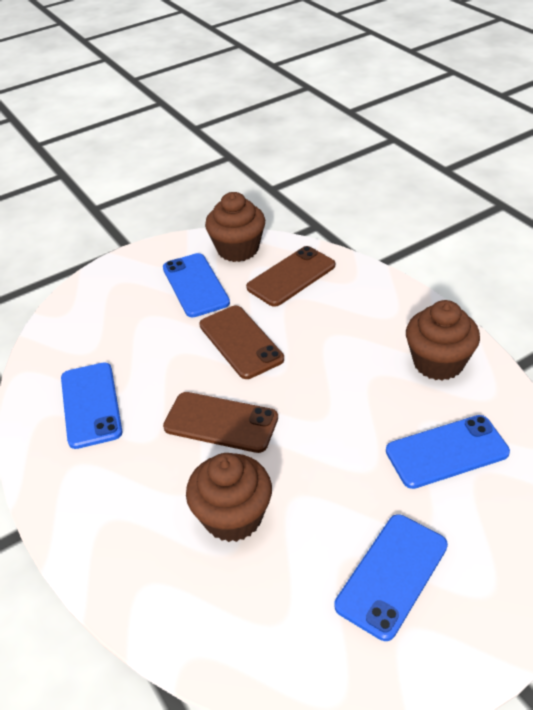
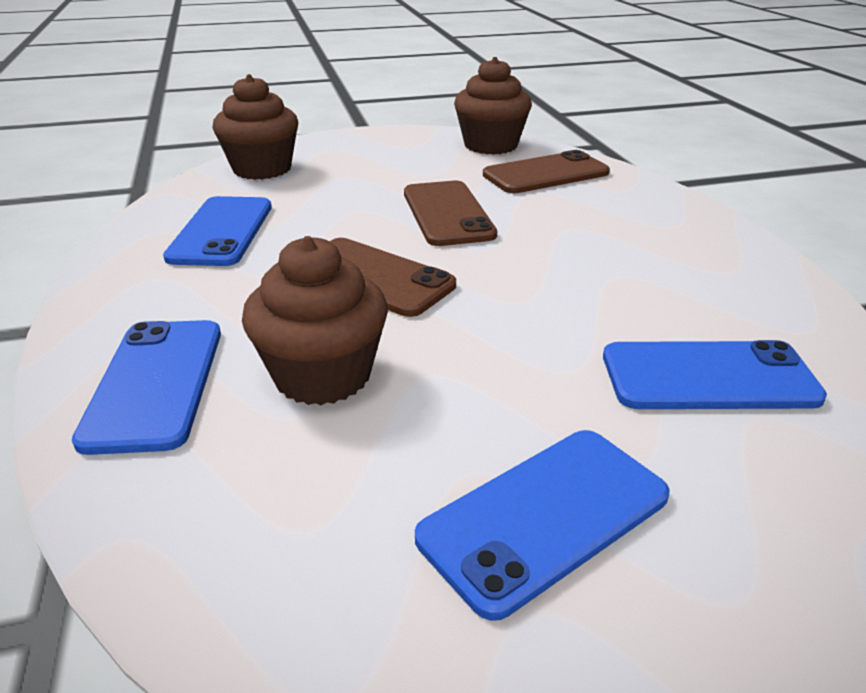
camera: 15 degrees right, 10 degrees down
(195, 285) = (421, 163): blue phone -> blue phone (155, 383)
(438, 362) = (726, 279): brown cupcake -> brown cupcake (262, 169)

